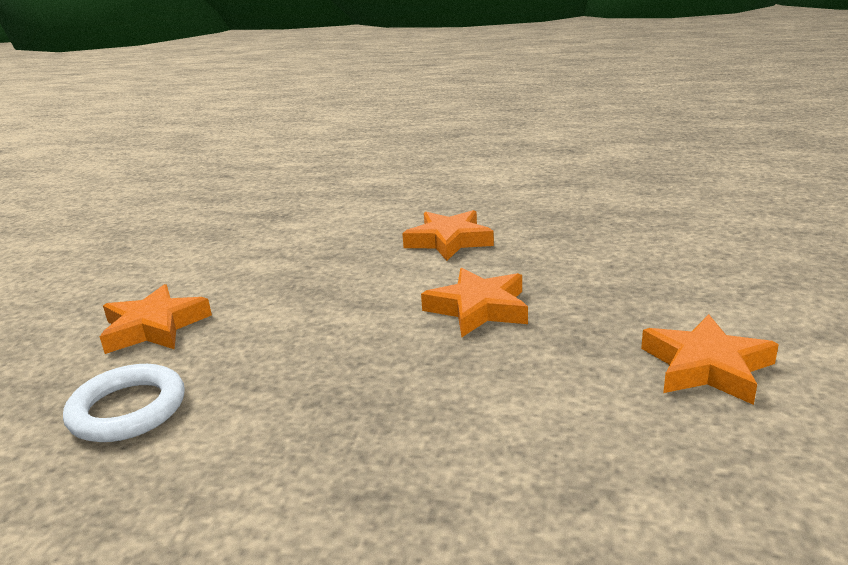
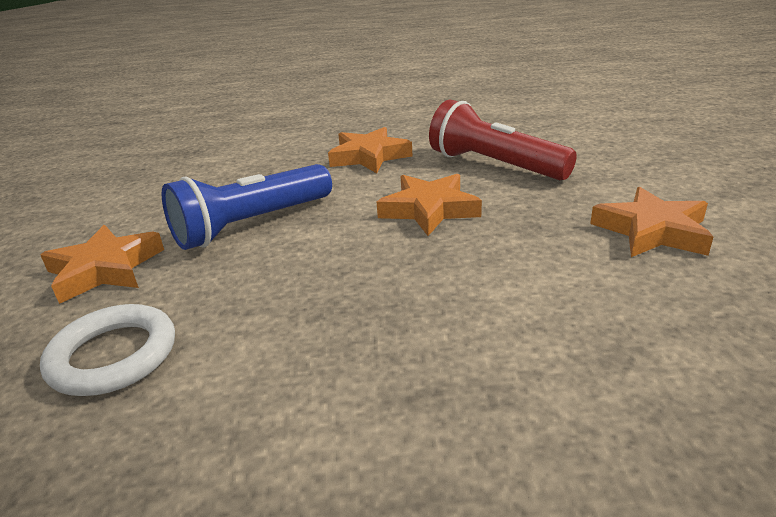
camera: 15 degrees left, 5 degrees up
(300, 301) = (252, 224): none -> blue flashlight
(576, 267) = (494, 165): none -> red flashlight

